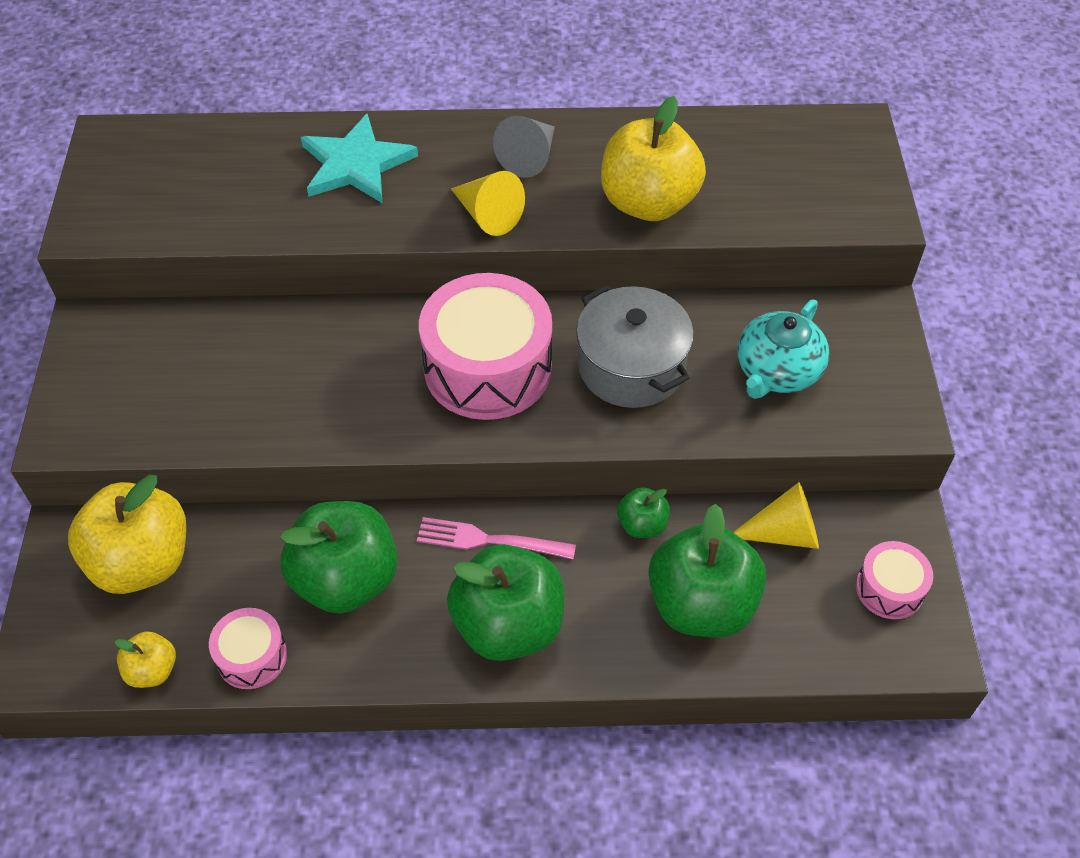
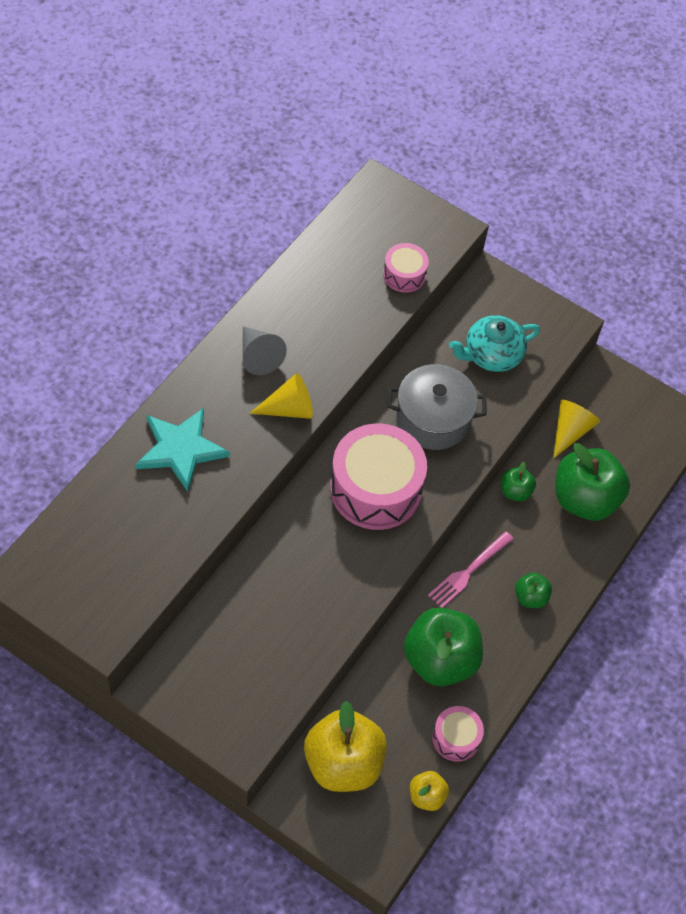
camera: 60 degrees left, 5 degrees up
(508, 625) = (530, 597): green apple -> green apple, size x0.48
(648, 203) = (349, 324): yellow apple -> none
(777, 371) = (492, 355): turquoise teapot -> turquoise teapot turned 90 degrees clockwise
(889, 589) = (637, 411): pink drum -> pink drum (404, 275)

